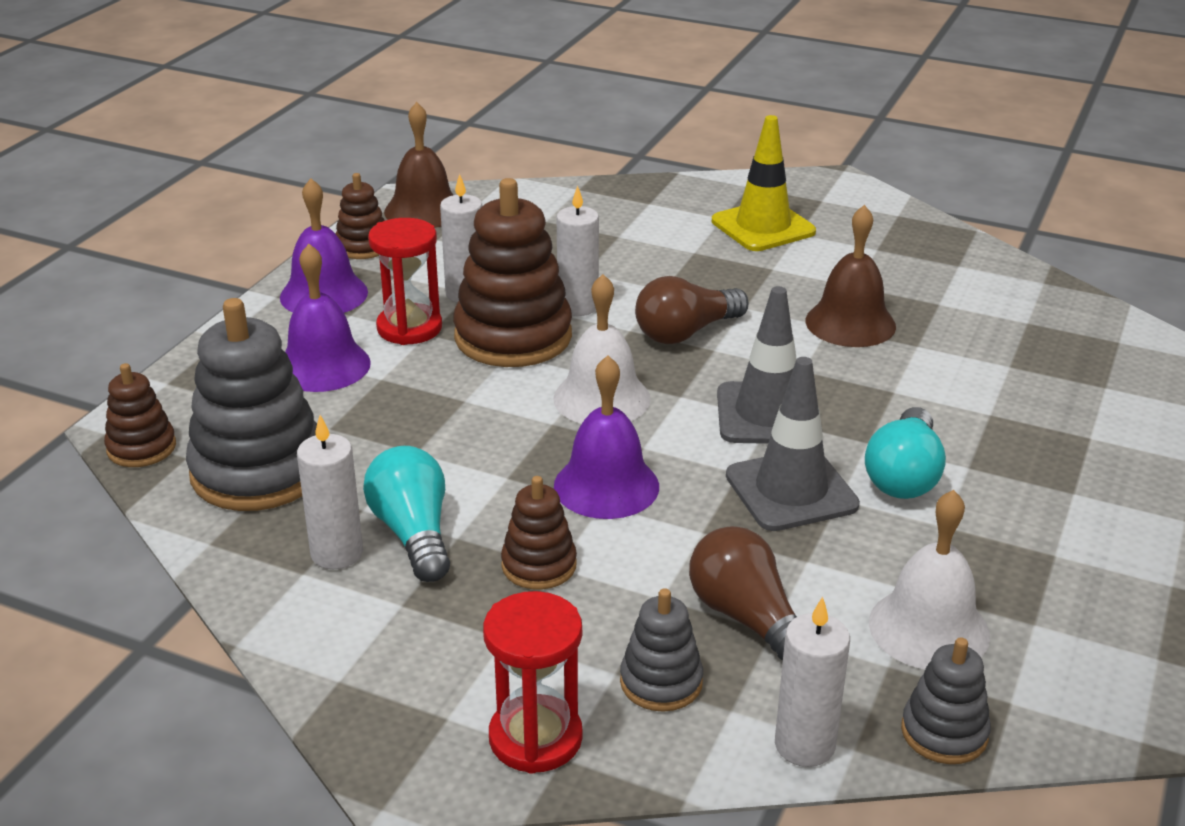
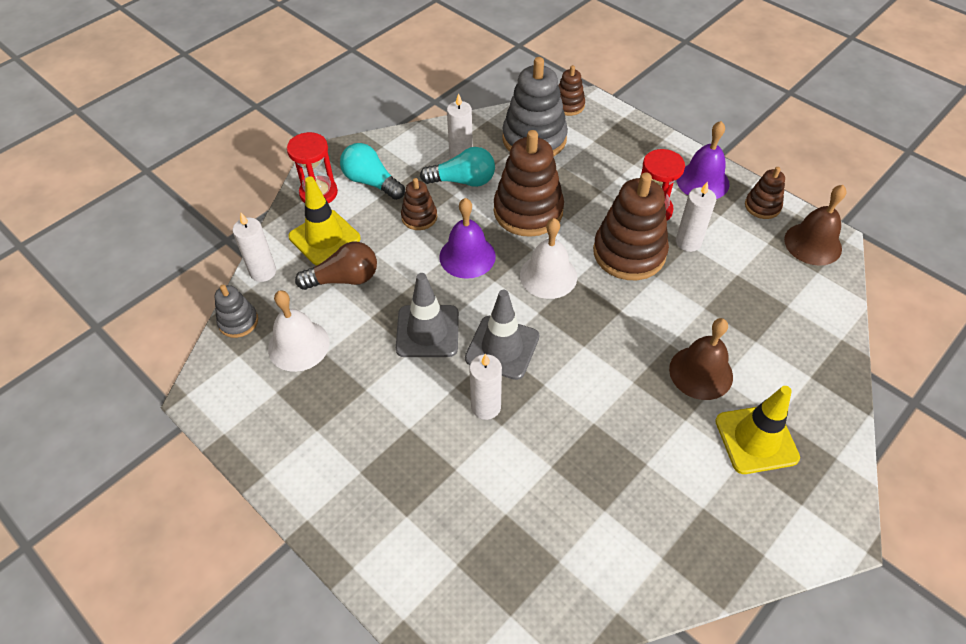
camera: 110 degrees right, 20 degrees up
(323, 365) = (622, 171): purple bell -> none
(464, 443) = (528, 211): none -> brown stacking toy
(578, 306) = (658, 292): white candle -> white candle (486, 407)
(661, 682) = (324, 238): grey stacking toy -> yellow traffic cone
(686, 332) = (609, 337): brown light bulb -> none
(850, 323) = (593, 437): brown bell -> brown bell (701, 372)
(903, 475) = (416, 390): turquoise light bulb -> turquoise light bulb (371, 182)

